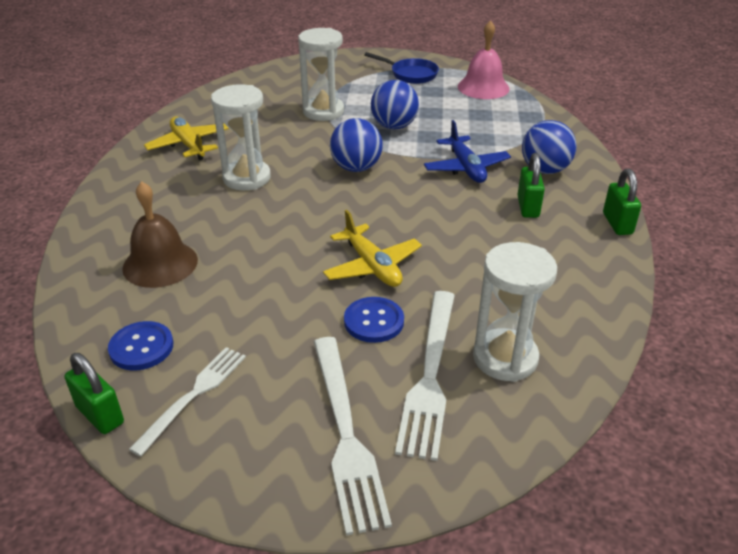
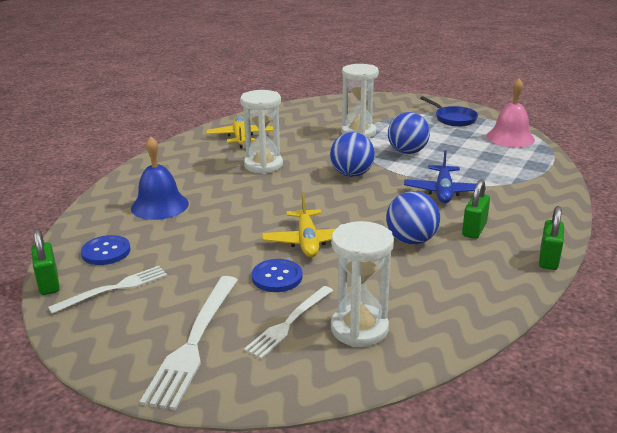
camera: 25 degrees right, 10 degrees down
(160, 264) = (159, 205): brown bell -> blue bell
(430, 374) = (289, 323): white fork -> white fork, size x0.66
(544, 170) = (514, 206): blue ball -> blue ball (411, 240)

